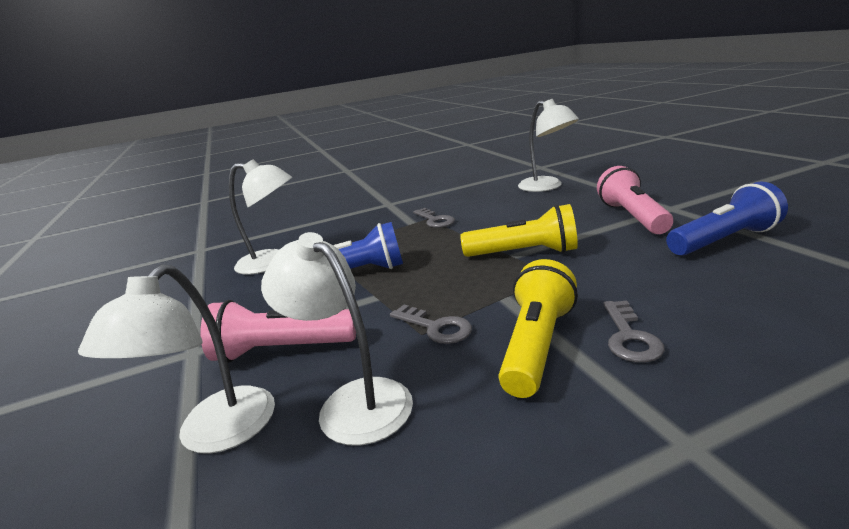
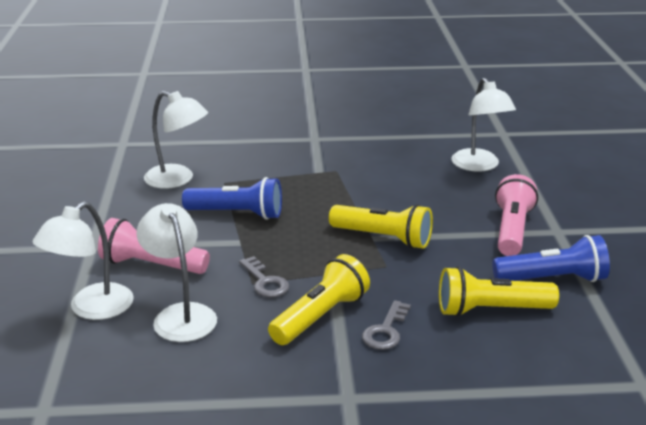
camera: 15 degrees right, 5 degrees up
(435, 220) = (341, 175): grey key -> none
(709, 282) = (490, 310): none -> yellow flashlight

